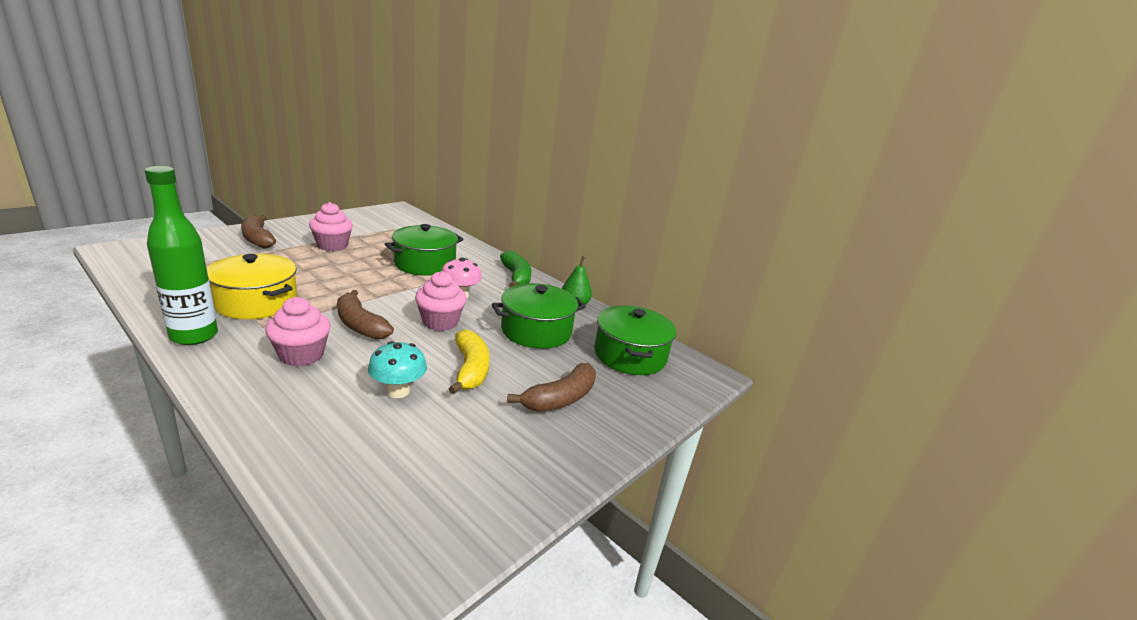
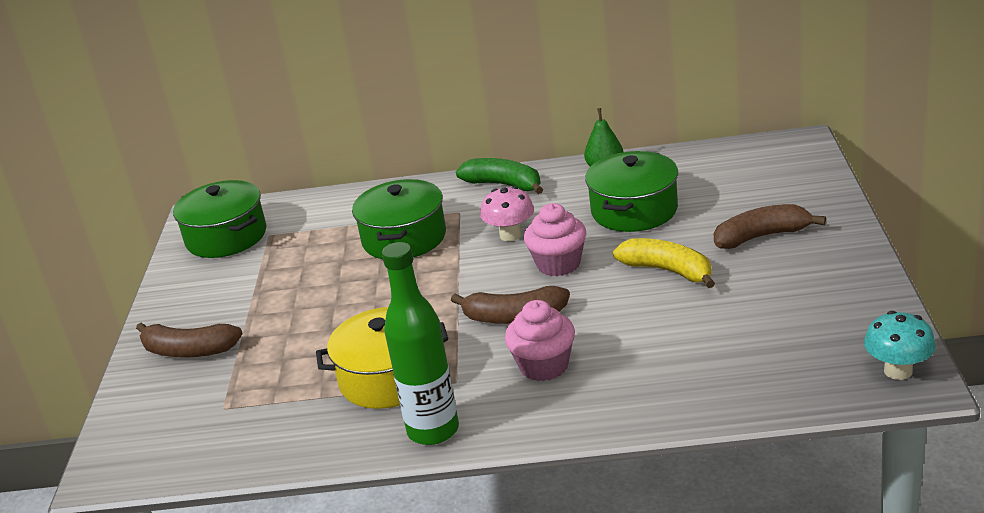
camera: 35 degrees left, 5 degrees up
(332, 246) = (276, 295): pink cupcake -> none
(398, 391) = (666, 322): turquoise mushroom -> turquoise mushroom (898, 371)
(560, 399) = (762, 236): brown banana -> brown banana turned 105 degrees counterclockwise
(630, 355) = (730, 172): green pot -> green pot (226, 237)

